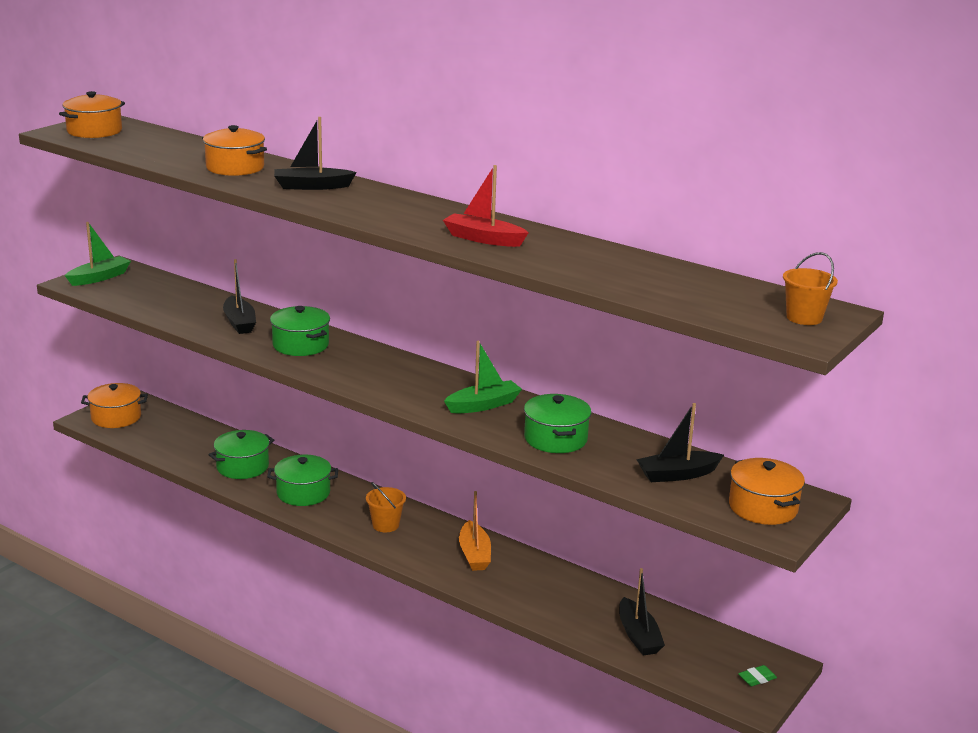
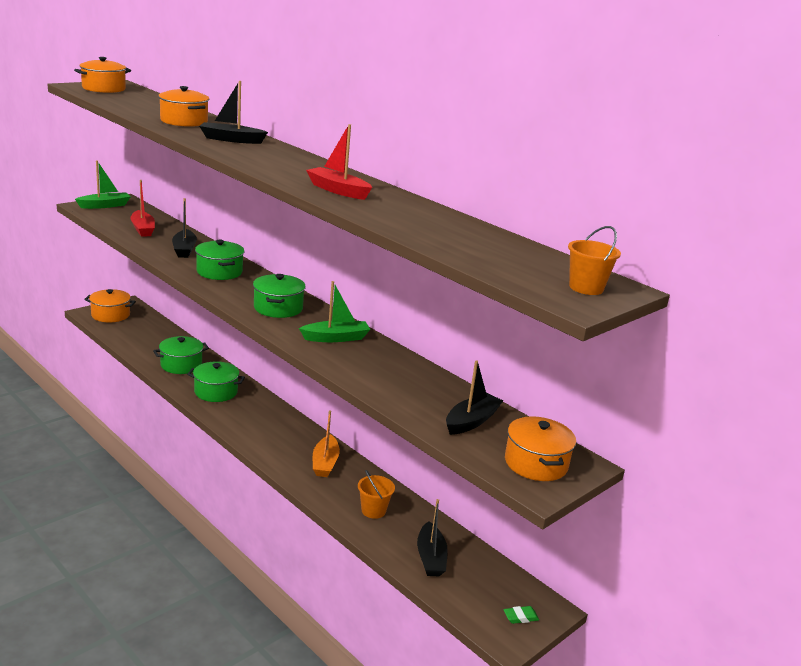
camera: 10 degrees right, 0 degrees up
(170, 303) = (143, 229): none -> red boat
(385, 525) = (266, 427): orange bucket -> orange bucket (373, 510)
(555, 439) = (380, 374): green pot -> green pot (278, 308)
(677, 474) = (471, 421): black boat -> black boat turned 135 degrees clockwise

